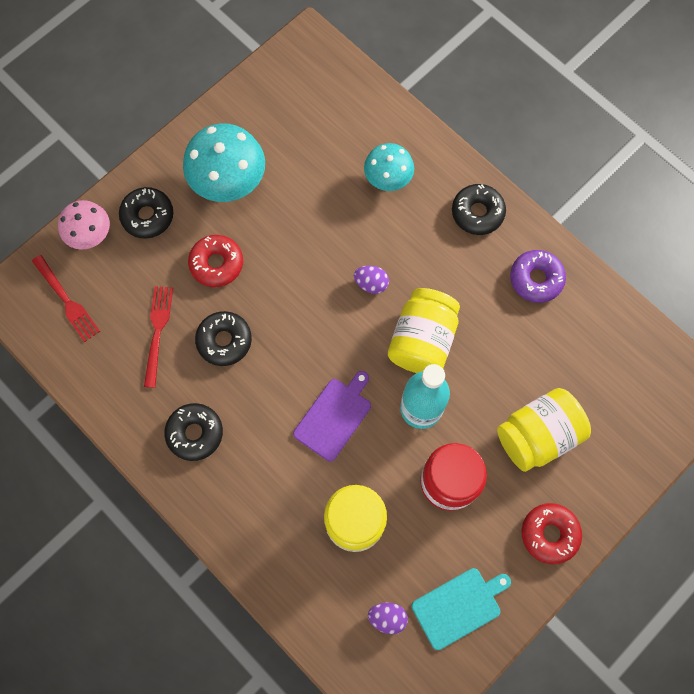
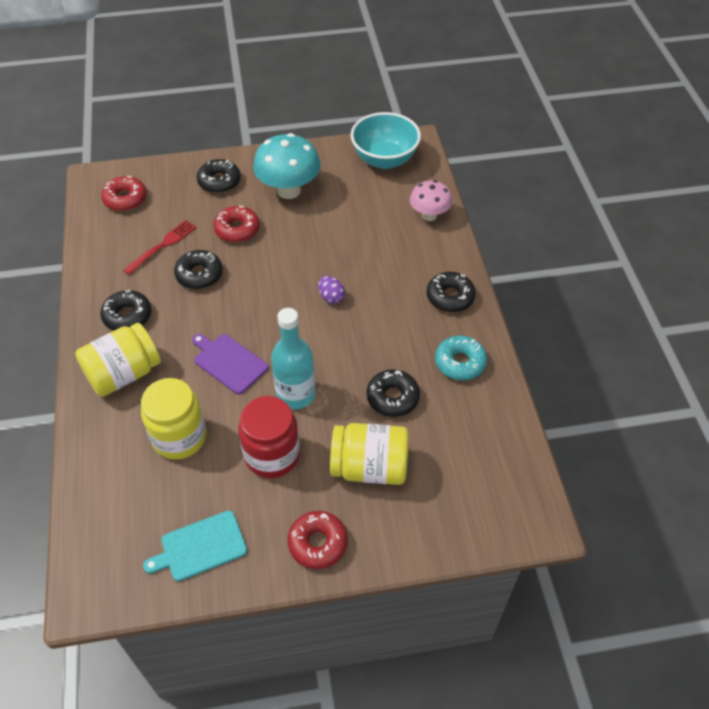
camera: 35 degrees right, 20 degrees down
(67, 300) = (125, 199): red fork -> red donut
(91, 235) = (174, 173): pink mushroom -> pink mushroom (429, 215)
(294, 84) = (384, 159): none -> turquoise bowl
(334, 417) = (229, 362): purple cutting board -> purple cutting board turned 120 degrees counterclockwise
(387, 617) = (141, 517): purple egg -> none
(388, 179) = (400, 243): turquoise mushroom -> none
(422, 341) = (336, 352): yellow jar -> yellow jar (124, 374)
(459, 606) = (200, 547): turquoise cutting board -> turquoise cutting board turned 150 degrees clockwise
(506, 354) = (392, 397): none -> black donut
(536, 279) = (460, 362): purple donut -> turquoise donut

